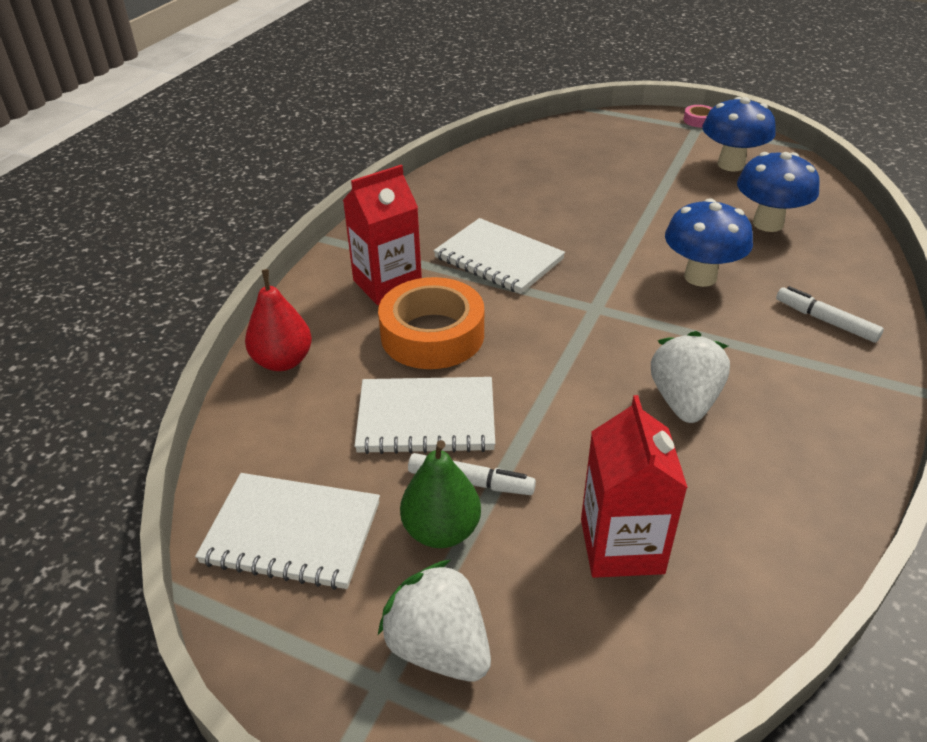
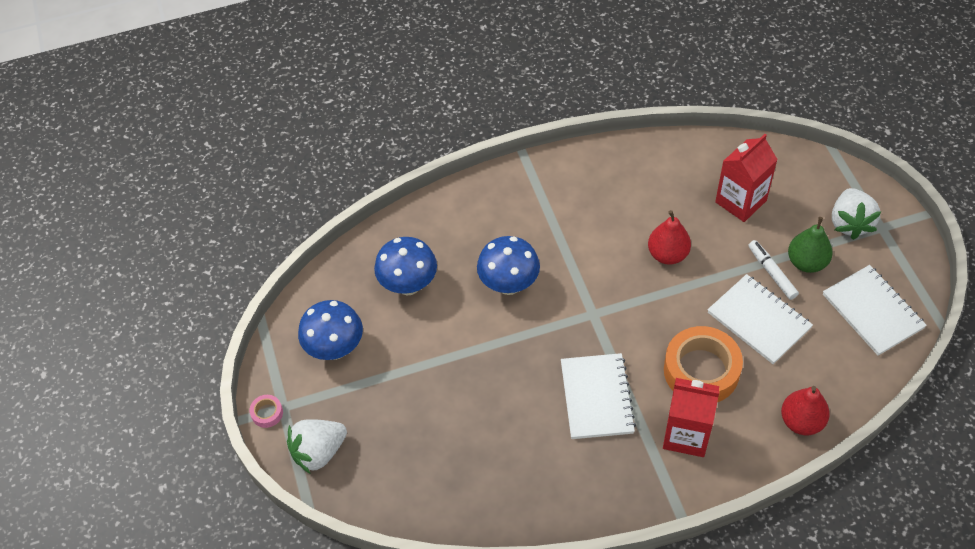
camera: 130 degrees left, 15 degrees up
(610, 409) = (667, 254): none -> red pear
(684, 401) = (629, 231): white strawberry -> white strawberry (319, 452)
(825, 321) = (497, 210): white marker -> none

